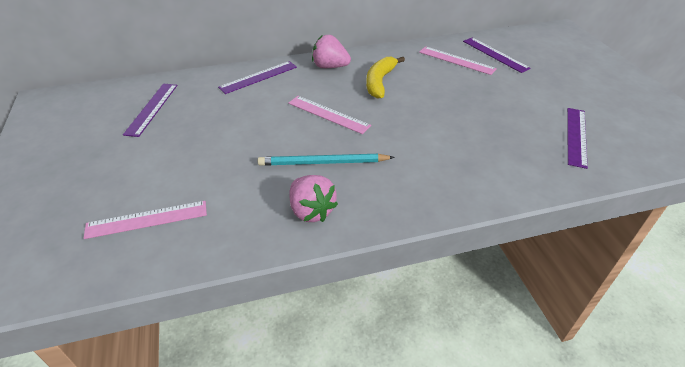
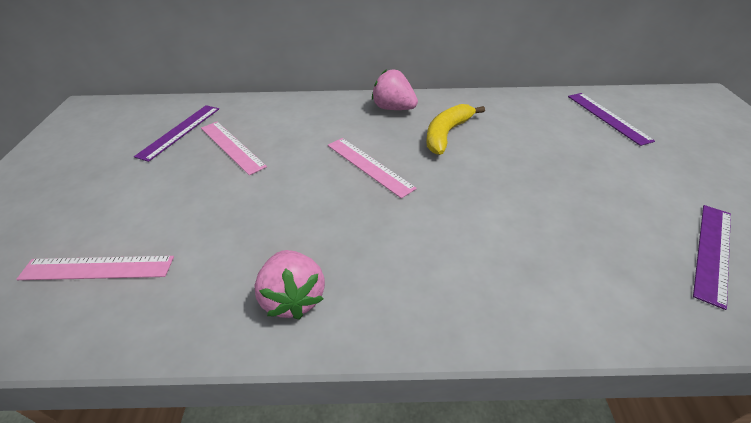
camera: 15 degrees right, 0 degrees up
(258, 77) = (308, 110): purple ruler -> none
(323, 163) = (337, 229): turquoise pencil -> none
(456, 60) = (553, 119): pink ruler -> pink ruler (232, 146)

